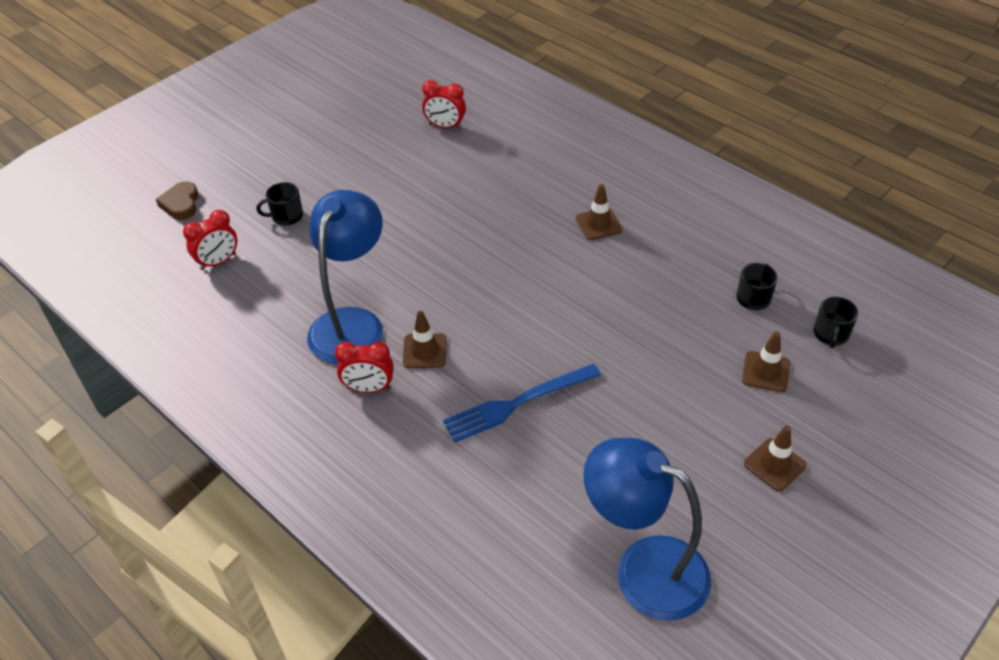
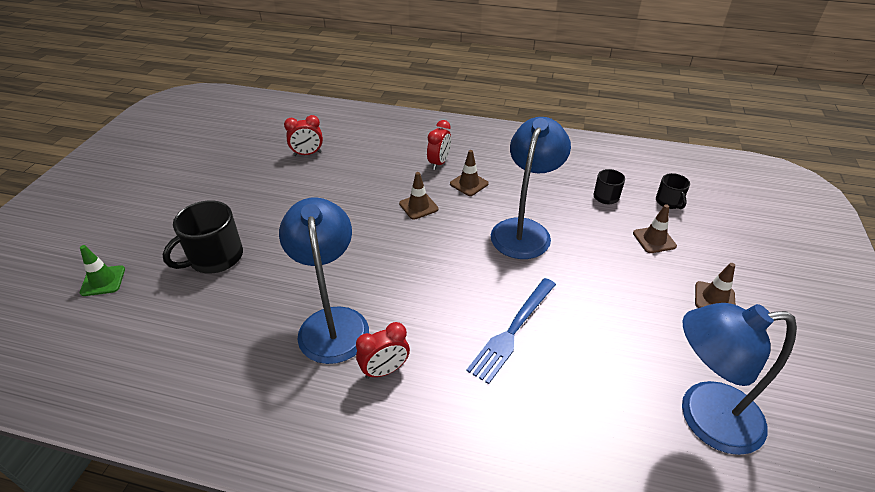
camera: 30 degrees left, 5 degrees down
(181, 204) = (103, 281): brown heart -> green traffic cone
(218, 262) = (171, 317): red clock -> red clock (439, 163)
(286, 216) = (215, 257): black mug -> black mug, size x1.81
(425, 351) = (410, 320): brown traffic cone -> brown traffic cone (418, 206)
(618, 302) = (524, 230): none -> blue lamp

